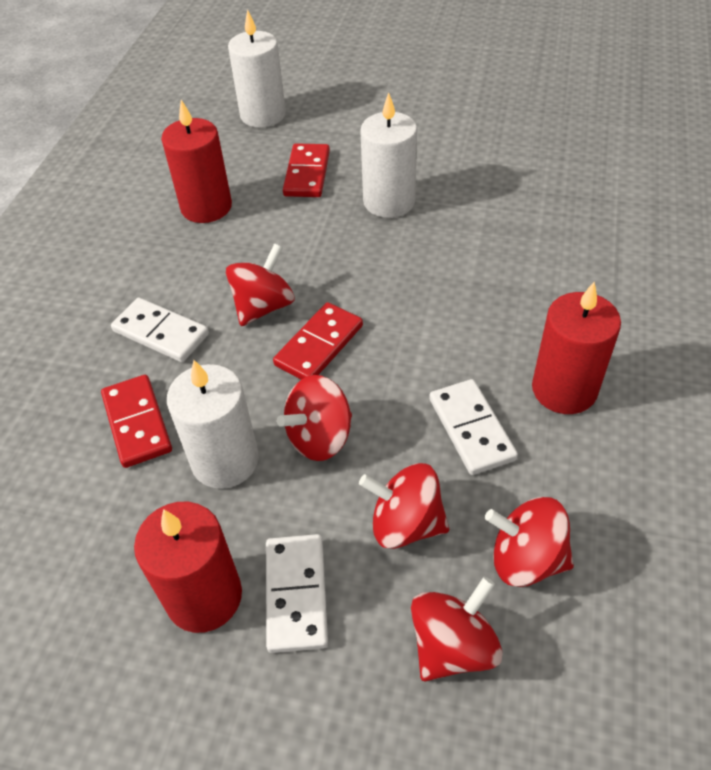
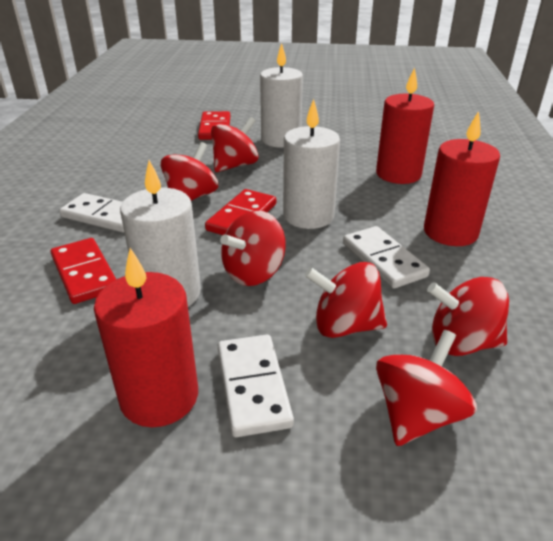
camera: 10 degrees left, 15 degrees down
(206, 207) = (137, 147): red candle -> red candle (398, 174)
(263, 115) = (176, 102): white candle -> white candle (308, 216)
(323, 250) = (235, 165): none -> red spinning top

